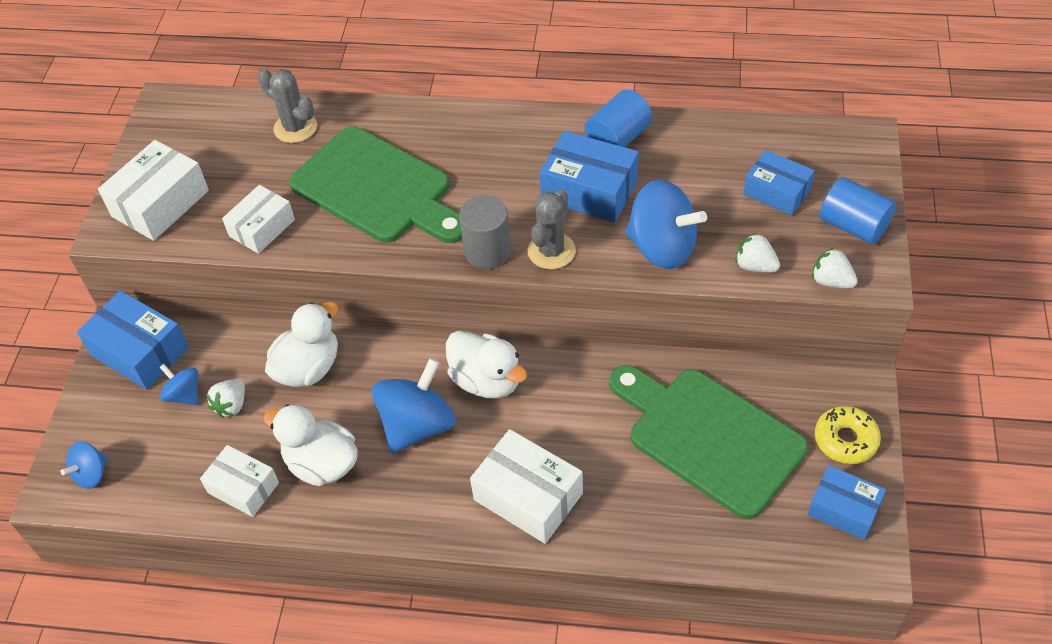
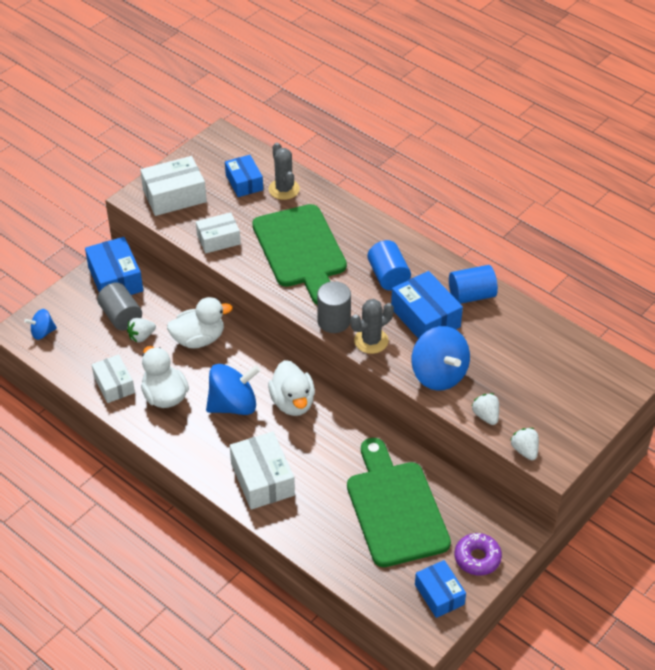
camera: 30 degrees right, 5 degrees down
(184, 395) = (121, 316): blue spinning top -> grey cylinder
(777, 192) = (542, 380): blue box -> blue box (244, 182)
(845, 440) = (477, 558): yellow donut -> purple donut
(853, 226) = (571, 426): blue cylinder -> blue cylinder (388, 276)

